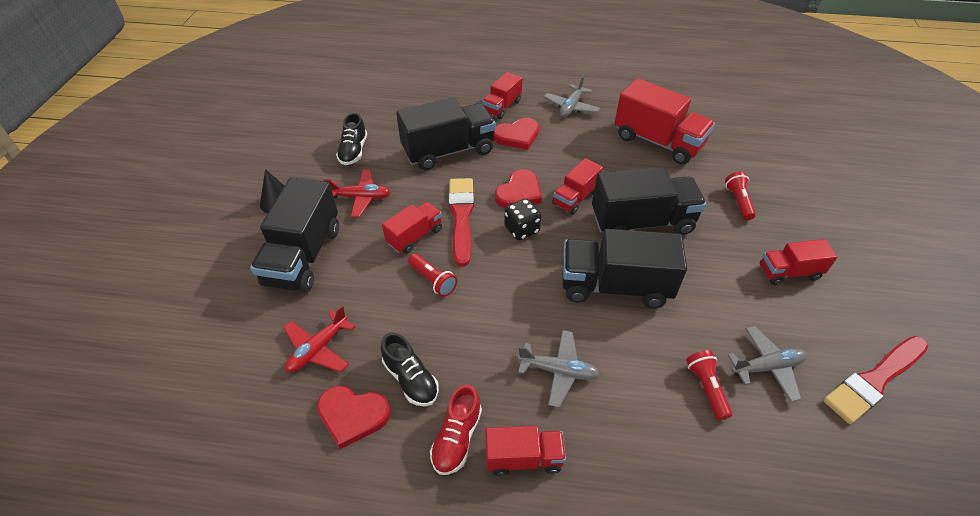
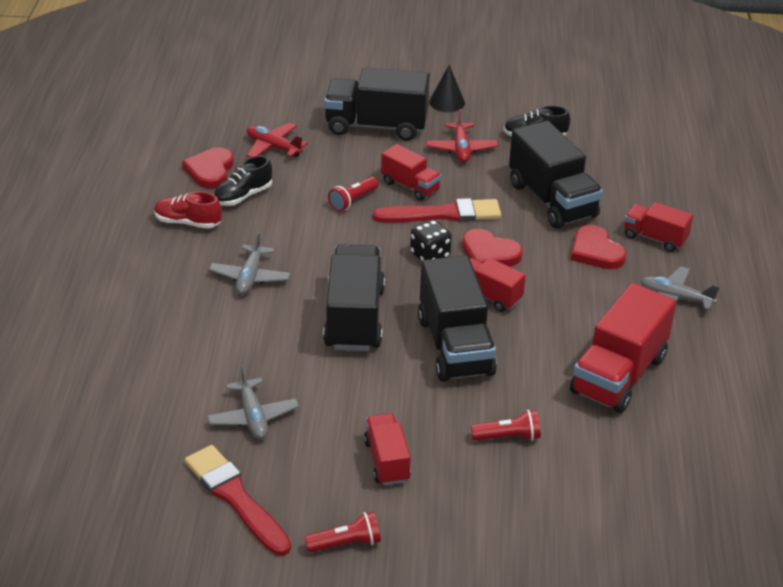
camera: 85 degrees right, 10 degrees down
(523, 458) = (168, 257): red truck -> none
(706, 388) = (230, 370): red flashlight -> red flashlight (346, 543)

